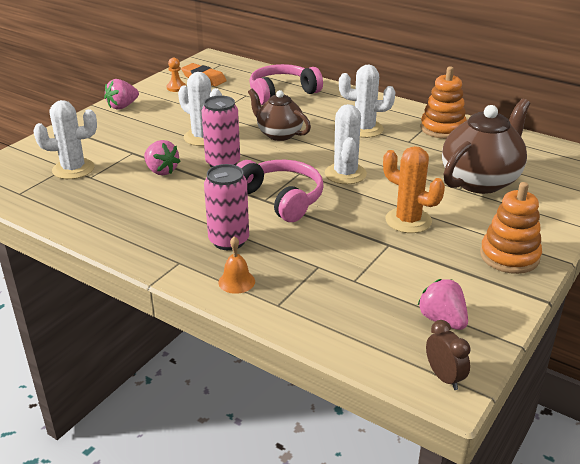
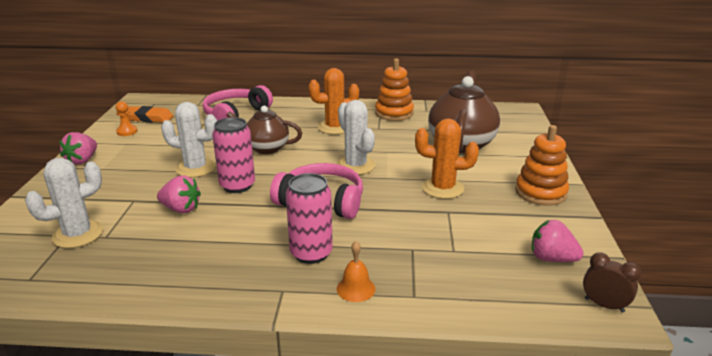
camera: 30 degrees left, 5 degrees down
(364, 129) = (335, 127): white cactus -> orange cactus

